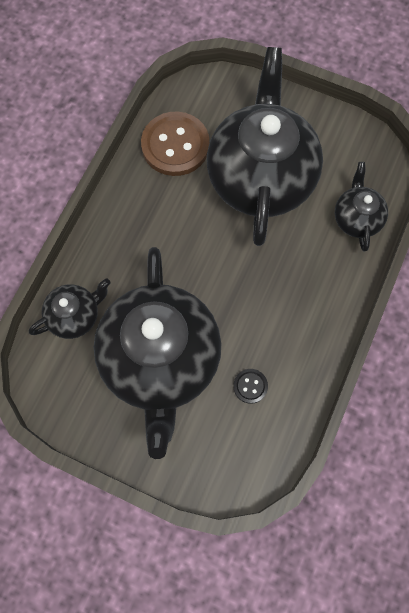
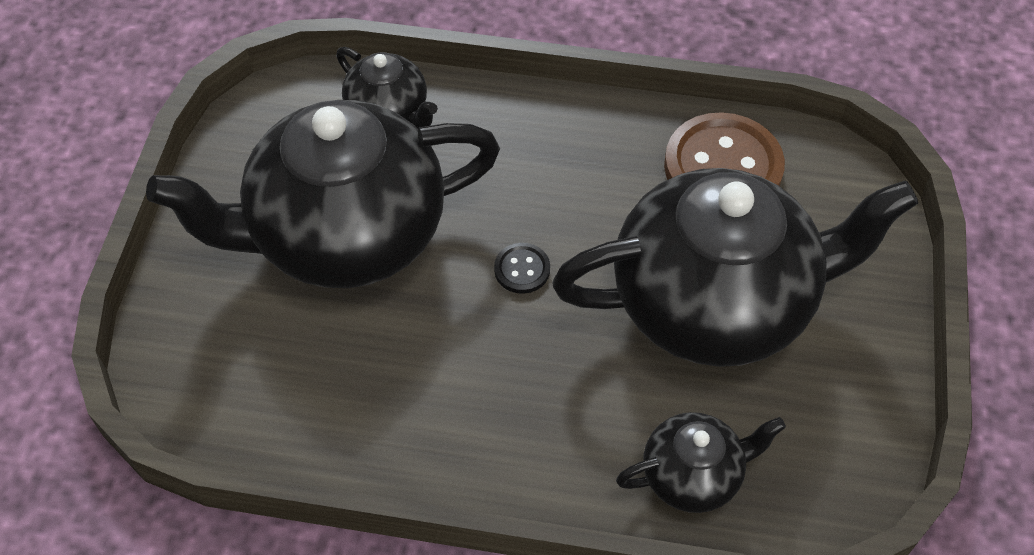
camera: 75 degrees right, 15 degrees down
(250, 386) = (329, 367): black button -> black button (522, 269)

